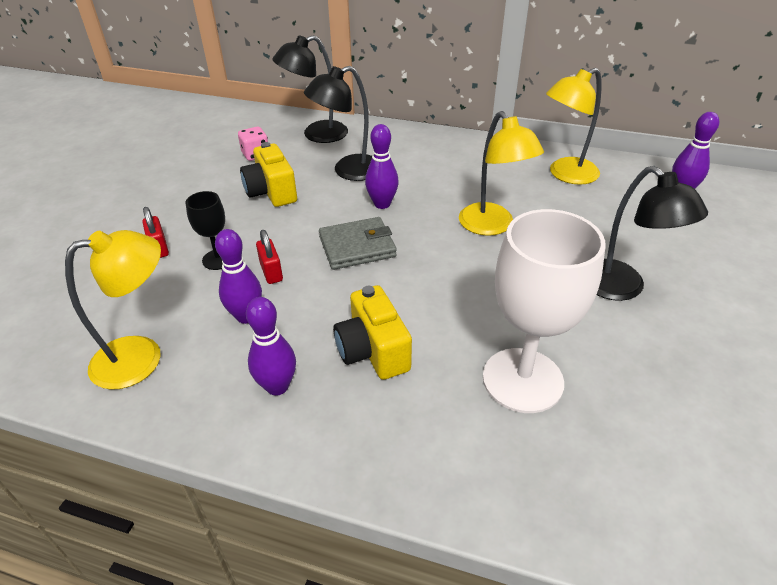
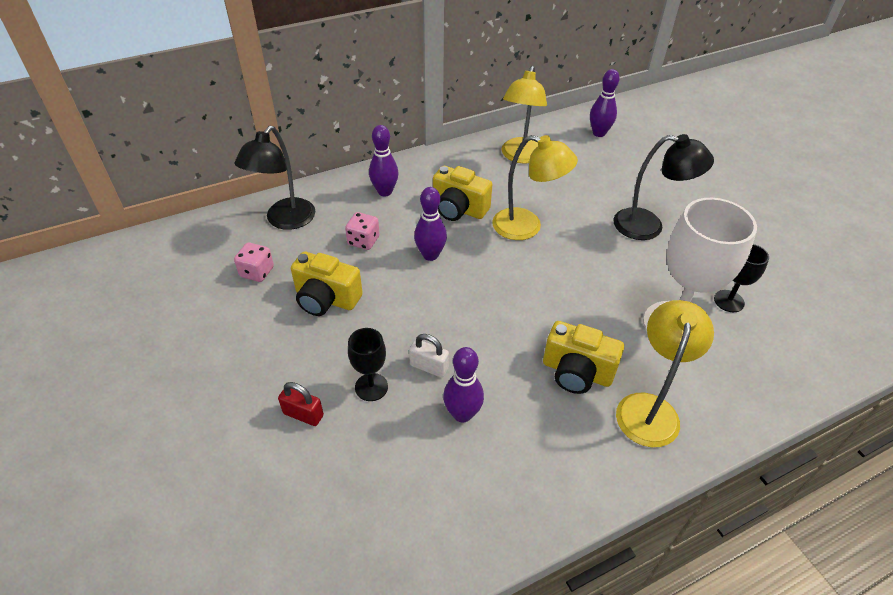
camera: 45 degrees left, 5 degrees up
(141, 357) = (433, 507): yellow lamp -> yellow lamp (649, 408)
(271, 272) = (429, 367): red padlock -> white padlock
(277, 386) = (555, 444): purple bowling pin -> purple bowling pin (385, 192)
(348, 171) = (363, 241): black lamp -> pink dice
(357, 247) = (461, 302): grey wallet -> none
(451, 185) = (458, 209): none -> yellow camera
(621, 401) = (729, 301): none -> black goblet

